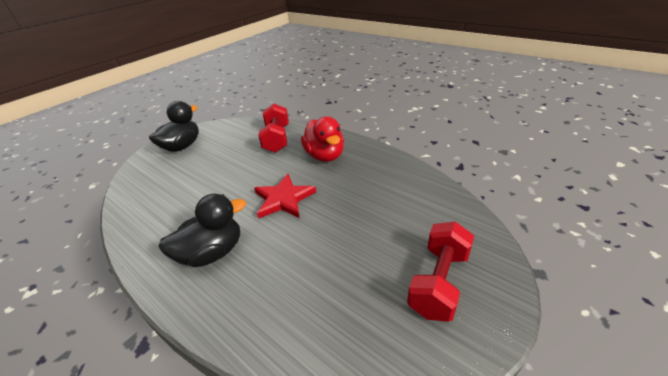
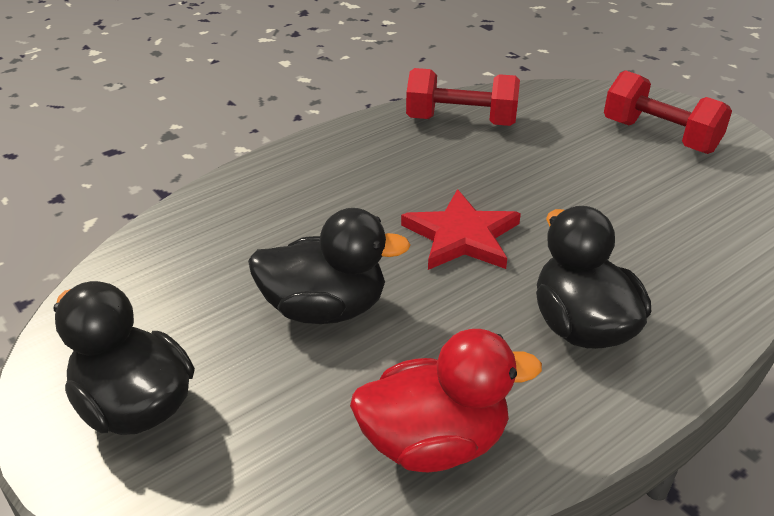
camera: 80 degrees left, 0 degrees up
(228, 171) = (325, 308): none -> black duck
(277, 139) = (237, 230): red dumbbell -> red dumbbell (461, 121)
(325, 156) = (349, 177): red duck -> red duck (434, 442)

